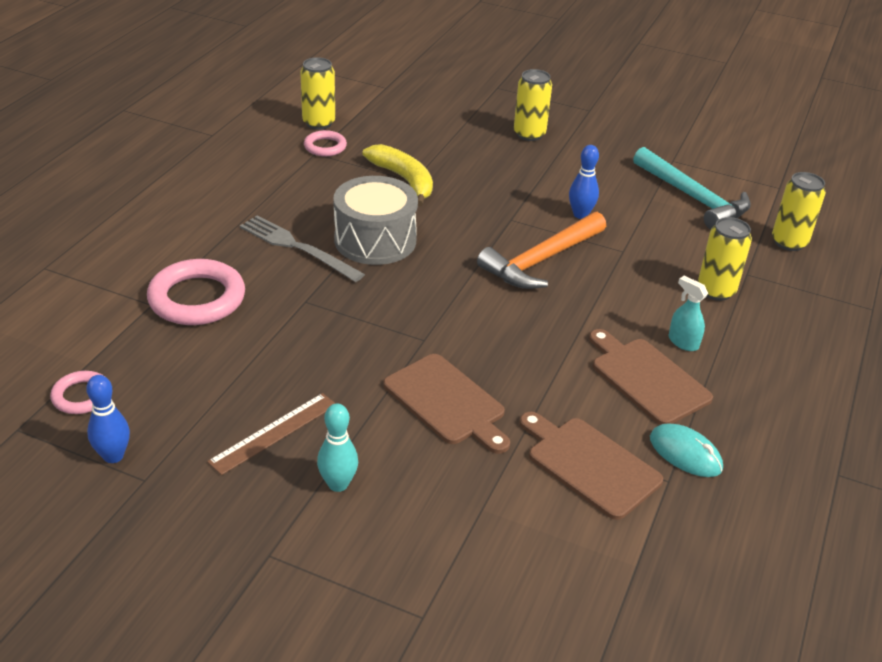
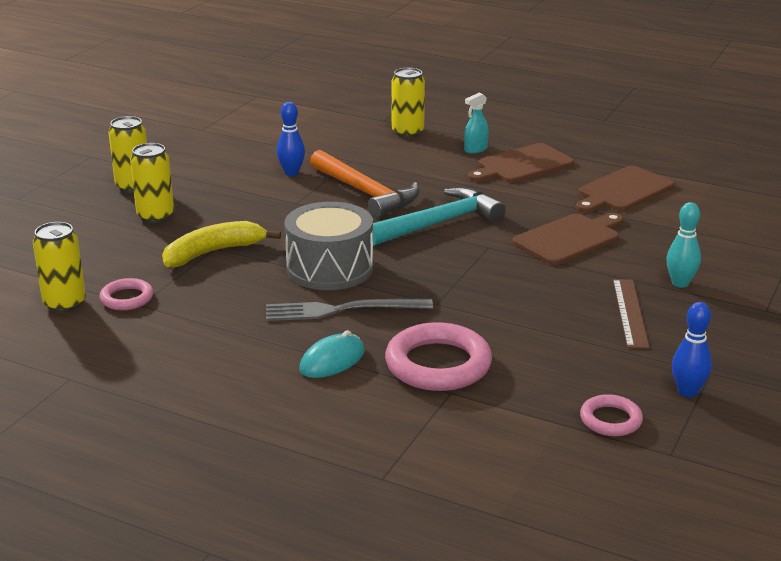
camera: 85 degrees left, 10 degrees down
(274, 433) = (630, 313): brown ruler -> brown ruler turned 45 degrees clockwise
(297, 247) = (342, 310): grey fork -> grey fork turned 45 degrees clockwise
(685, 453) = (600, 160): turquoise mouse -> turquoise mouse (332, 360)
(693, 198) = (269, 127): turquoise hammer -> turquoise hammer (438, 223)
(789, 242) = (340, 102): yellow can -> yellow can (155, 216)

